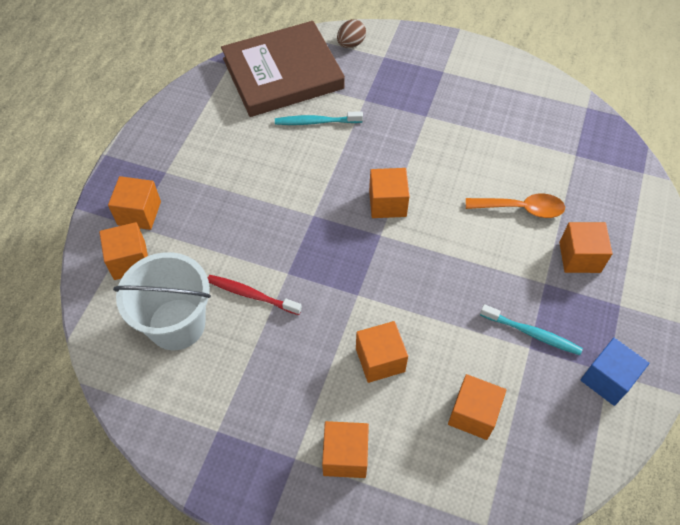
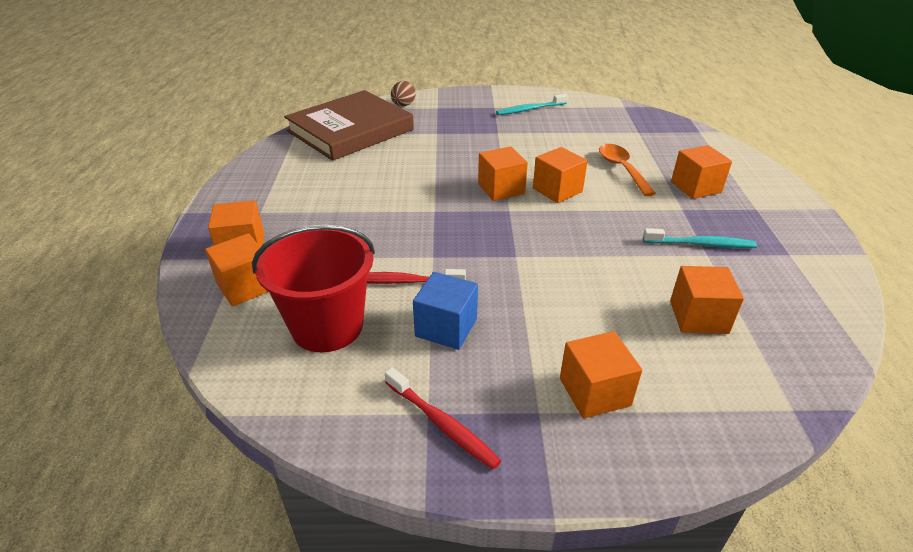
camera: 20 degrees left, 20 degrees down
(177, 324) = (327, 326): white bucket -> red bucket
(223, 443) = (442, 424): none -> red toothbrush
(316, 122) = (400, 152): turquoise toothbrush -> turquoise toothbrush (530, 109)
(380, 360) = (573, 299): orange cube -> orange cube (557, 190)
(521, 209) = (622, 169): orange spoon -> orange spoon turned 90 degrees counterclockwise
(607, 379) = (794, 259): blue cube -> blue cube (446, 327)

